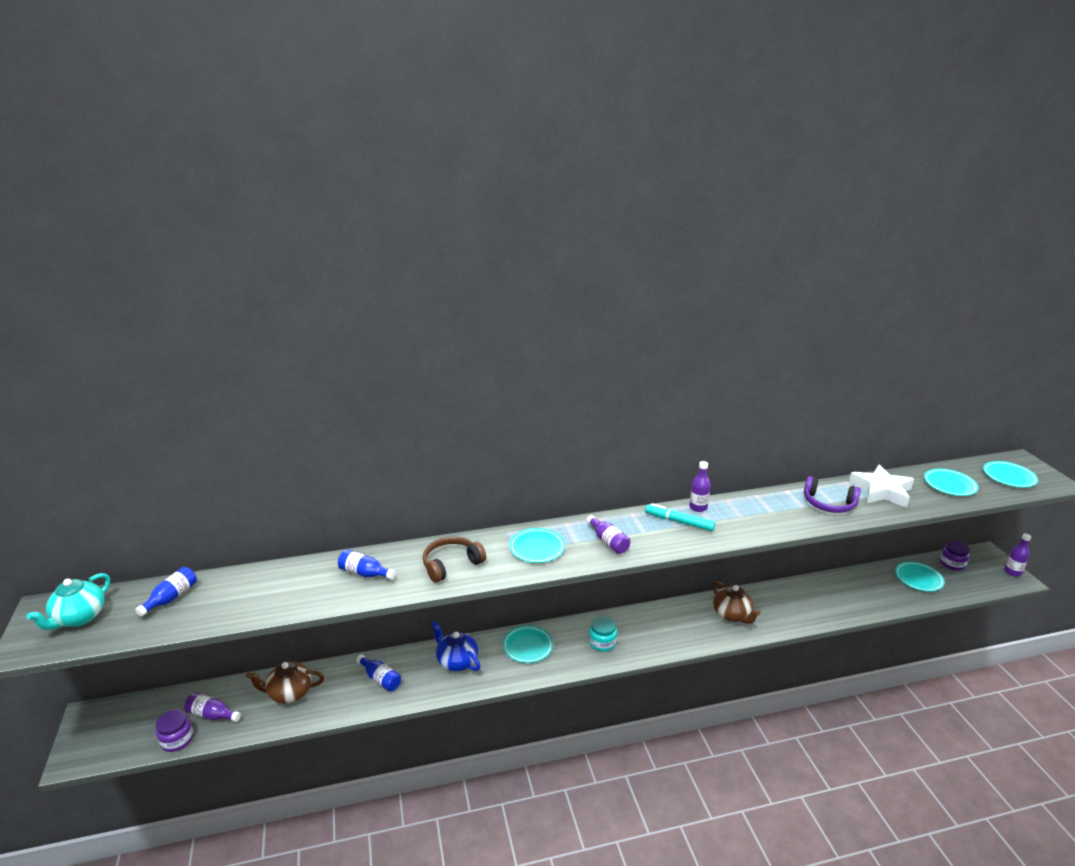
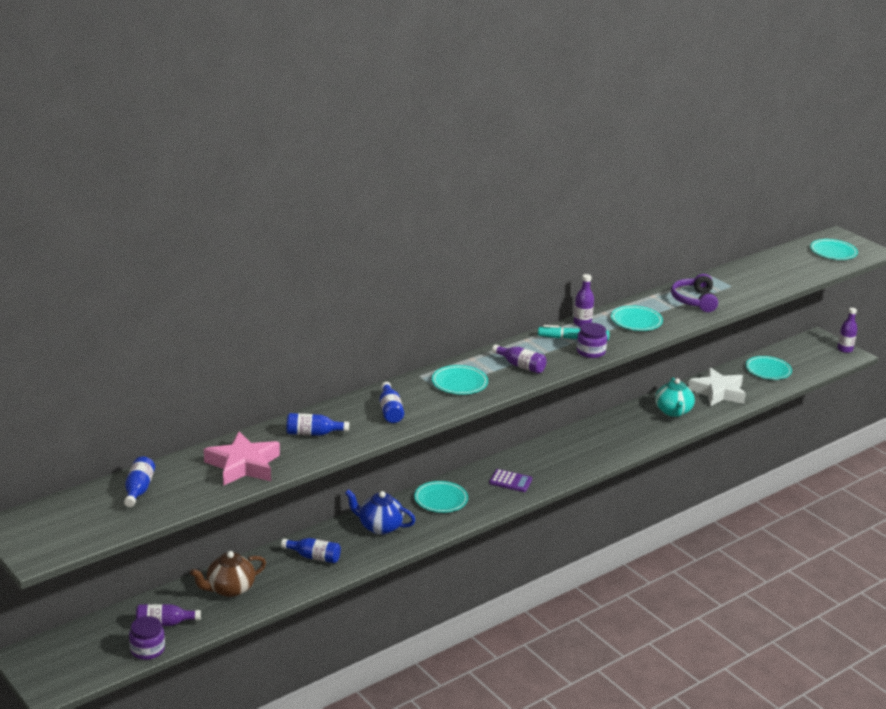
camera: 25 degrees left, 0 degrees up
(79, 618) = (61, 523): turquoise teapot -> turquoise teapot (673, 411)
(277, 593) = (243, 465): none -> pink star
(451, 564) = (390, 411): brown headphones -> blue bottle
(602, 642) = (510, 481): turquoise jar -> purple calculator
(732, 615) = (617, 434): brown teapot -> none
(828, 504) = (694, 300): purple headphones -> purple headphones turned 90 degrees clockwise
(881, 491) = (733, 282): white star -> white star (718, 392)
(949, 485) = (787, 267): turquoise plate -> turquoise plate (636, 321)
(952, 564) = (792, 352): purple jar -> purple jar (590, 352)

